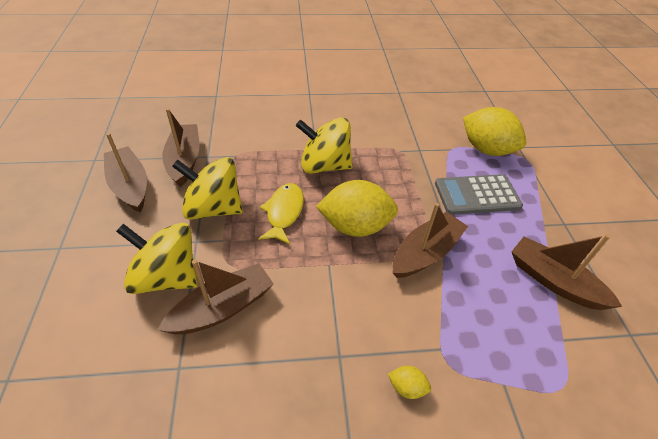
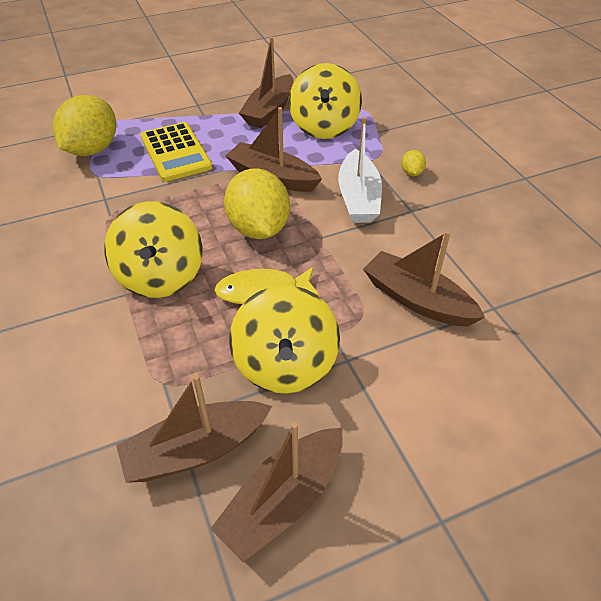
camera: 105 degrees left, 0 degrees up
(167, 277) = (411, 365): yellow spinning top -> yellow spinning top (324, 127)
(375, 314) = (358, 198): none -> white boat
(477, 195) = (175, 152): grey calculator -> yellow calculator

